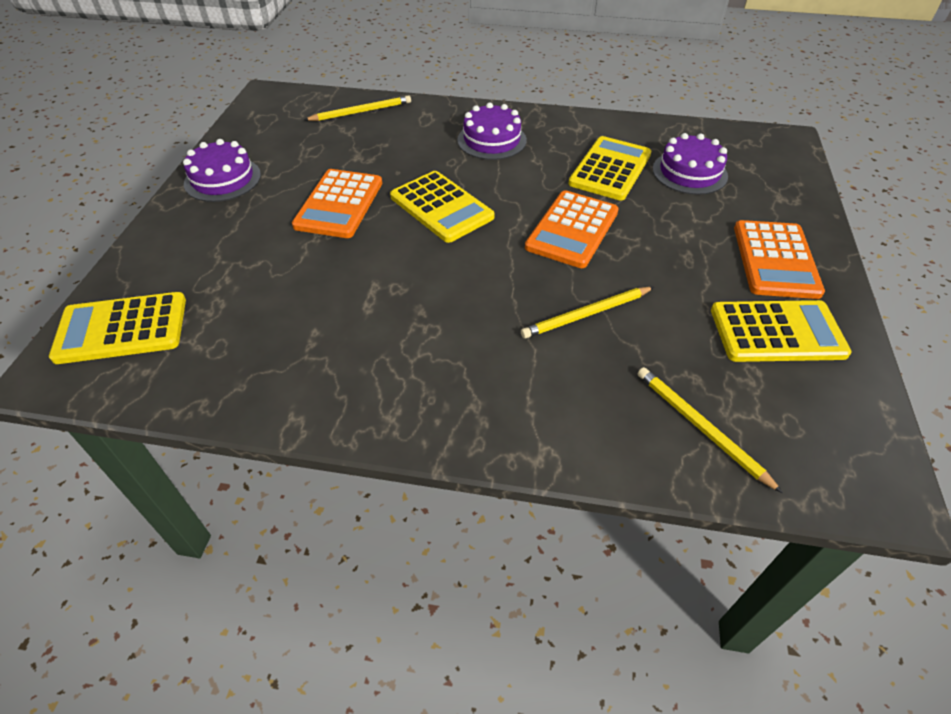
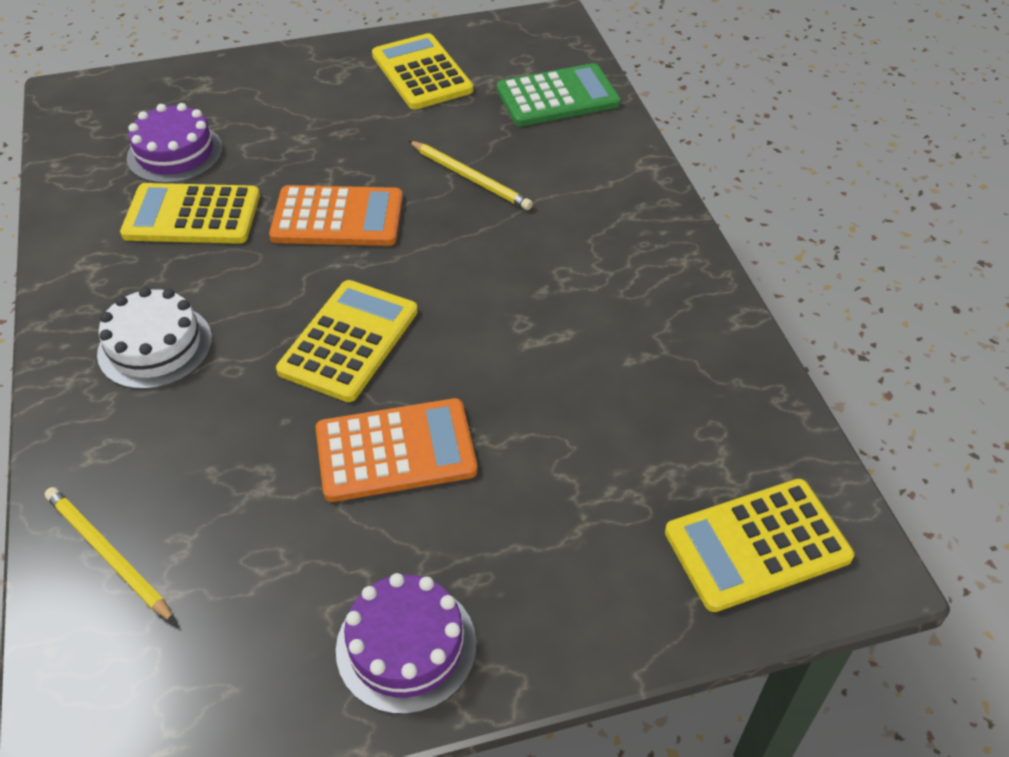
camera: 115 degrees left, 0 degrees up
(122, 329) = (757, 545): yellow calculator -> yellow calculator turned 105 degrees clockwise
(491, 140) = (155, 346): purple cake -> white cake
(701, 428) = (557, 97): yellow pencil -> green calculator
(775, 260) = (317, 82): orange calculator -> none

